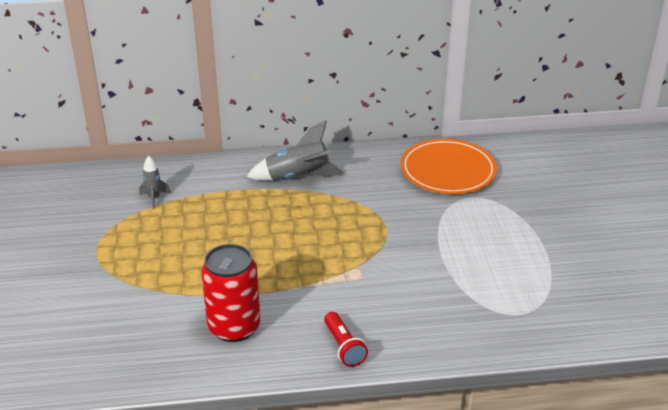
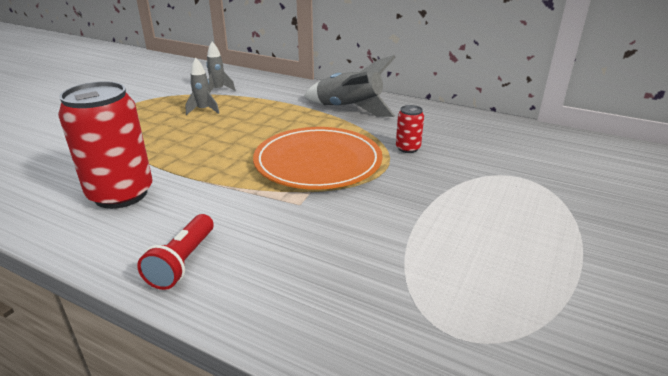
camera: 35 degrees right, 5 degrees down
(176, 227) = (203, 110): none -> grey rocket
(381, 201) = (408, 148): none -> red can
(448, 170) = (514, 146): orange plate -> orange plate (318, 162)

